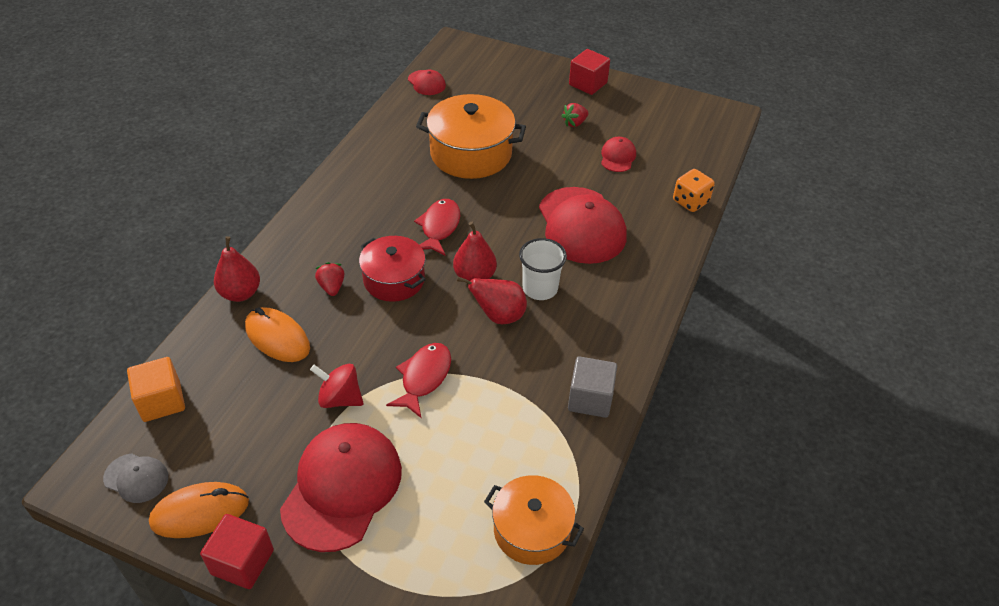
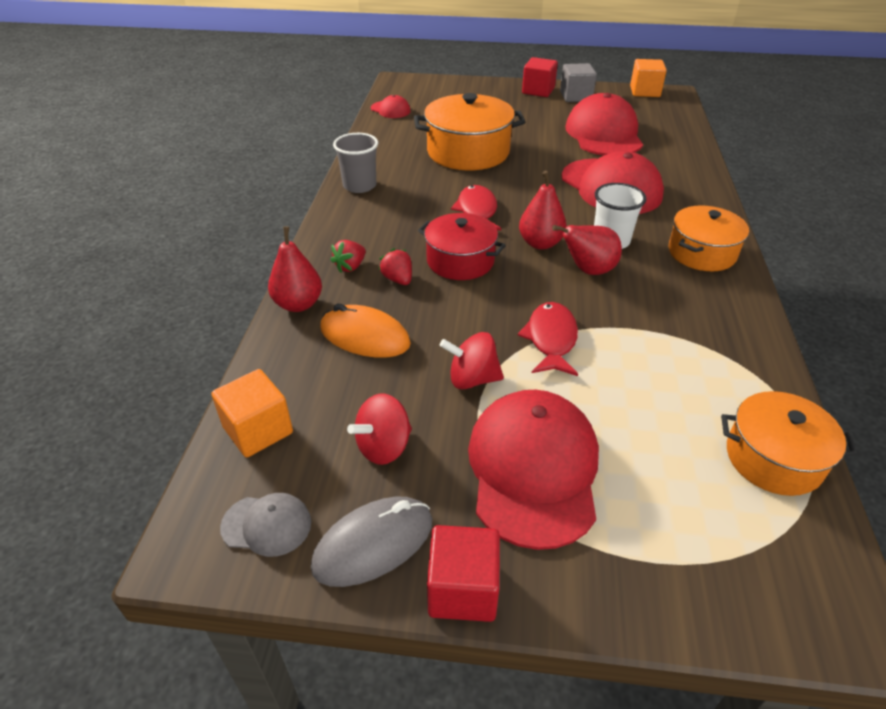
camera: 15 degrees left, 5 degrees down
(200, 512) = (373, 544): orange mouse -> grey mouse
(244, 439) = (383, 447): none -> red spinning top
(350, 174) = (359, 186): none -> grey cup
(574, 123) = (547, 117): red strawberry -> red strawberry (350, 267)
(590, 399) = (732, 321): grey cube -> grey cube (575, 96)
(615, 321) = (701, 253): none -> orange pot
(618, 157) = (603, 134): red cap -> red cap, size x2.12
(690, 201) = (692, 154): orange dice -> none
(699, 106) = (644, 91): none -> orange cube

